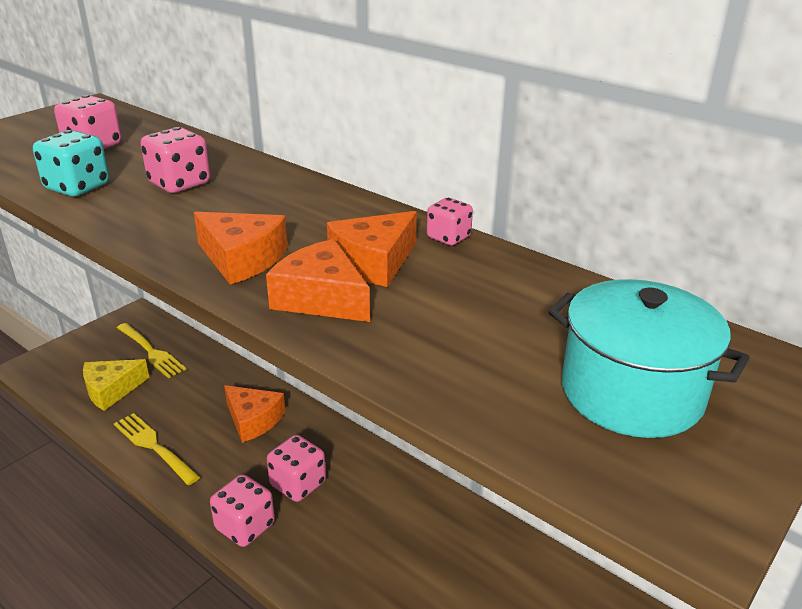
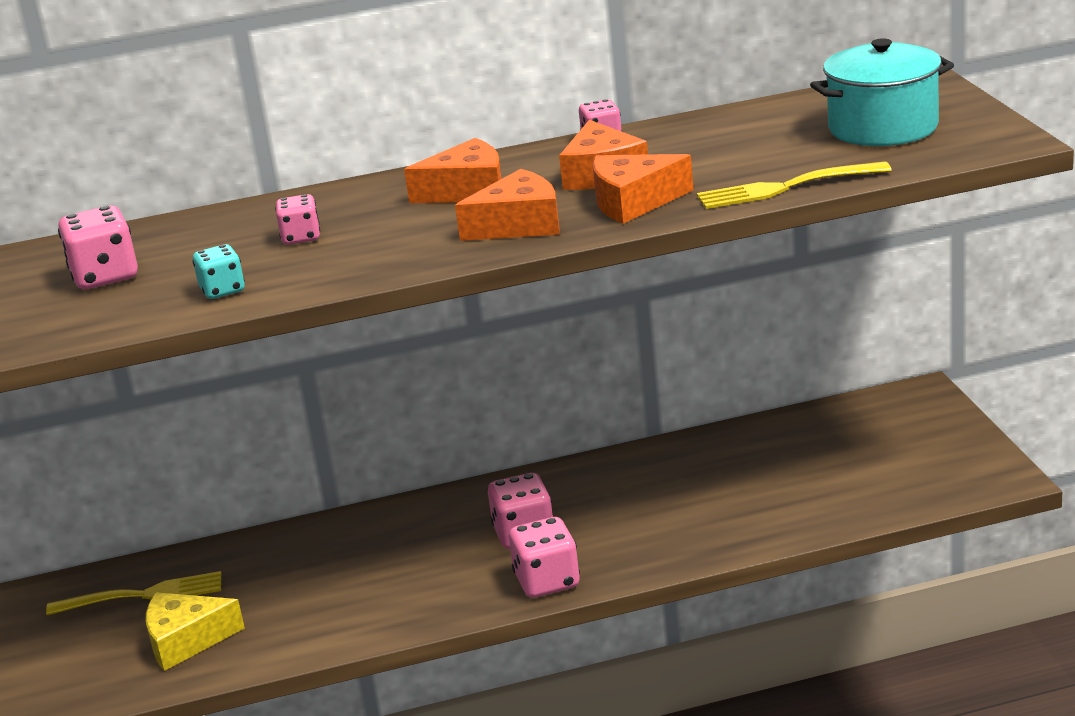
camera: 50 degrees left, 5 degrees down
(77, 187) = (222, 290): turquoise dice -> turquoise dice, size x0.63
(111, 390) = (186, 640): yellow cheese -> yellow cheese turned 75 degrees clockwise
(154, 447) = (344, 622): yellow fork -> yellow fork (787, 187)
(179, 184) = (301, 237): pink dice -> pink dice, size x0.63
(253, 420) = (384, 542): orange cheese -> orange cheese (467, 191)

